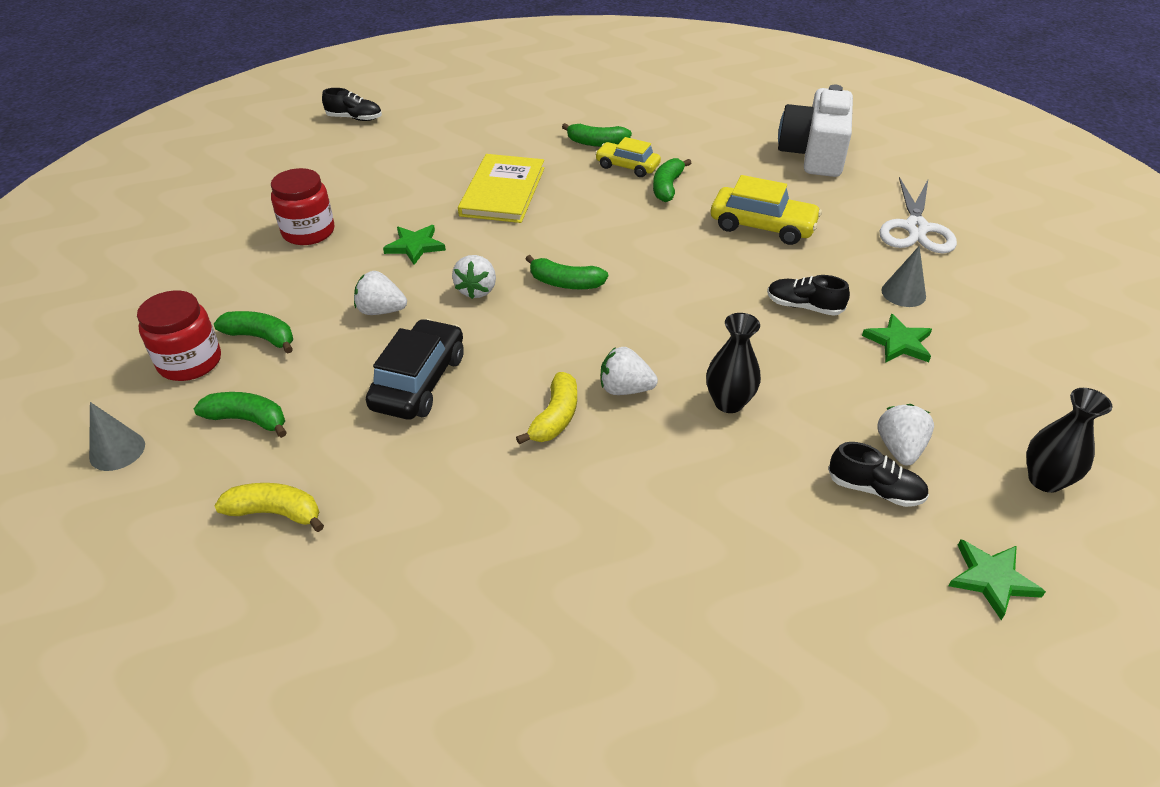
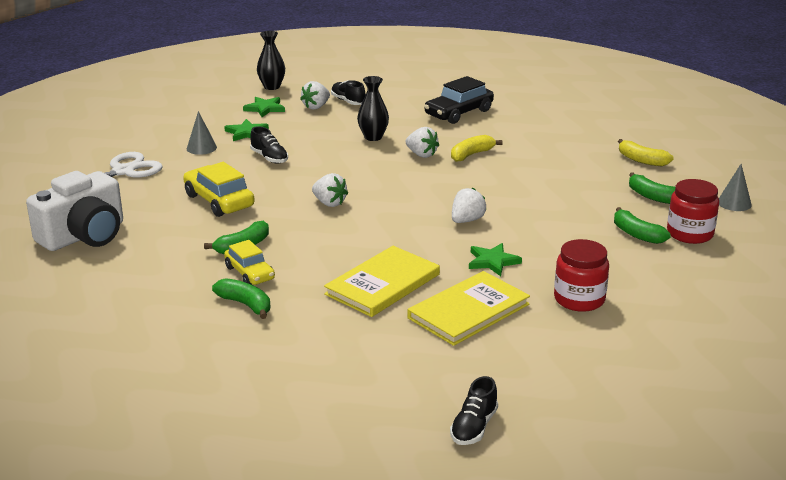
camera: 150 degrees left, 15 degrees down
(354, 118) = (474, 427): black shoe -> black shoe turned 105 degrees counterclockwise
(381, 311) = (544, 227): white strawberry -> white strawberry (329, 203)
(407, 191) = (468, 311): none -> yellow book
(419, 382) = (539, 186): black car -> black car (458, 113)
(565, 283) = (401, 207): green banana -> none
(992, 579) = (341, 77): green star -> green star (265, 108)

